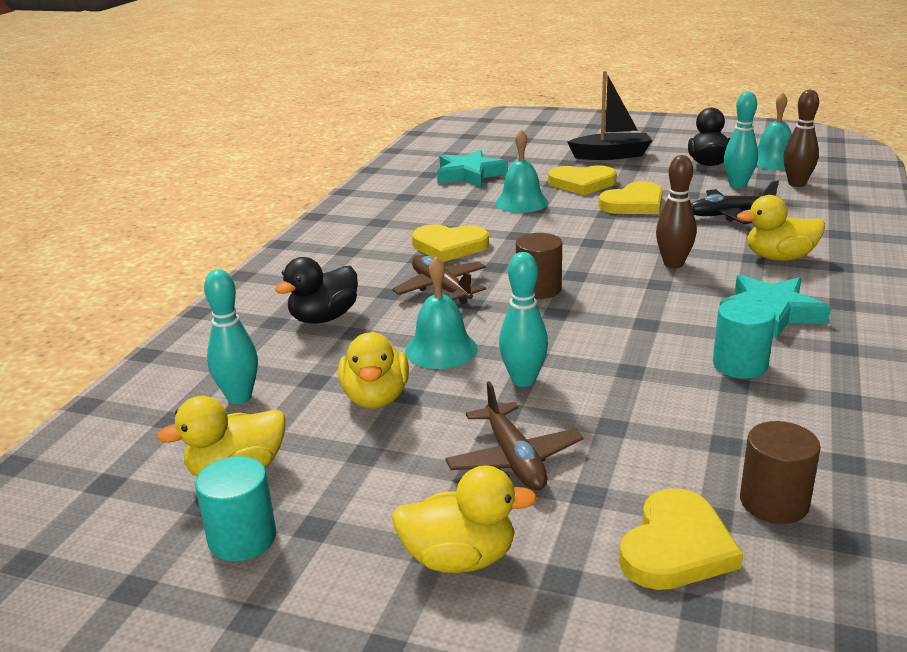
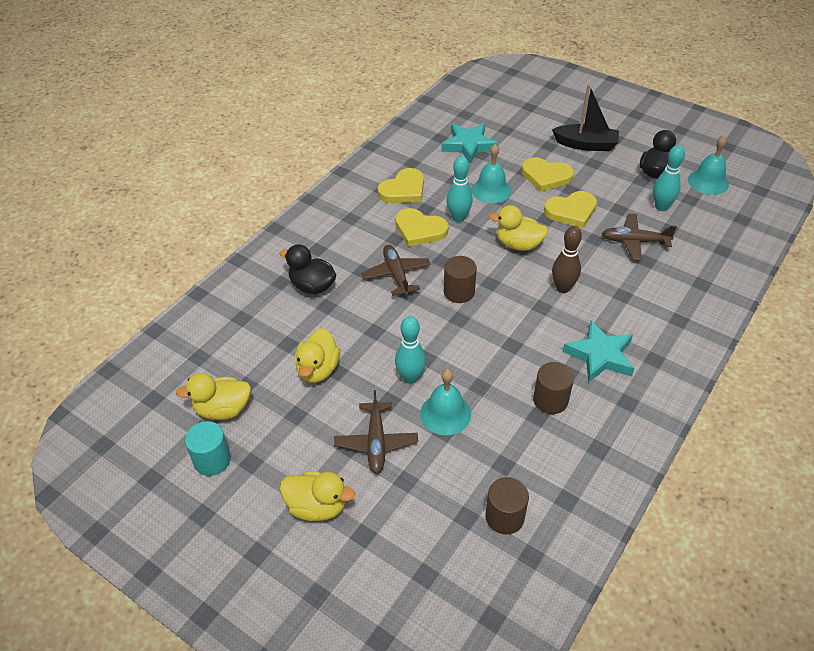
camera: 15 degrees right, 20 degrees up
(239, 397) = (241, 348): turquoise bowling pin -> turquoise bowling pin (458, 218)
(324, 318) = (312, 286): black duck -> black duck turned 60 degrees clockwise
(441, 349) = (372, 336): turquoise bell -> turquoise bell (445, 413)
(676, 547) = (433, 532): yellow heart -> yellow heart (403, 190)
(730, 215) = (634, 242): black plane -> brown plane
(740, 365) = (550, 400): turquoise cylinder -> brown cylinder
(779, 258) = (641, 300): yellow duck -> yellow duck (518, 244)
(796, 184) = (707, 215): brown bowling pin -> none

